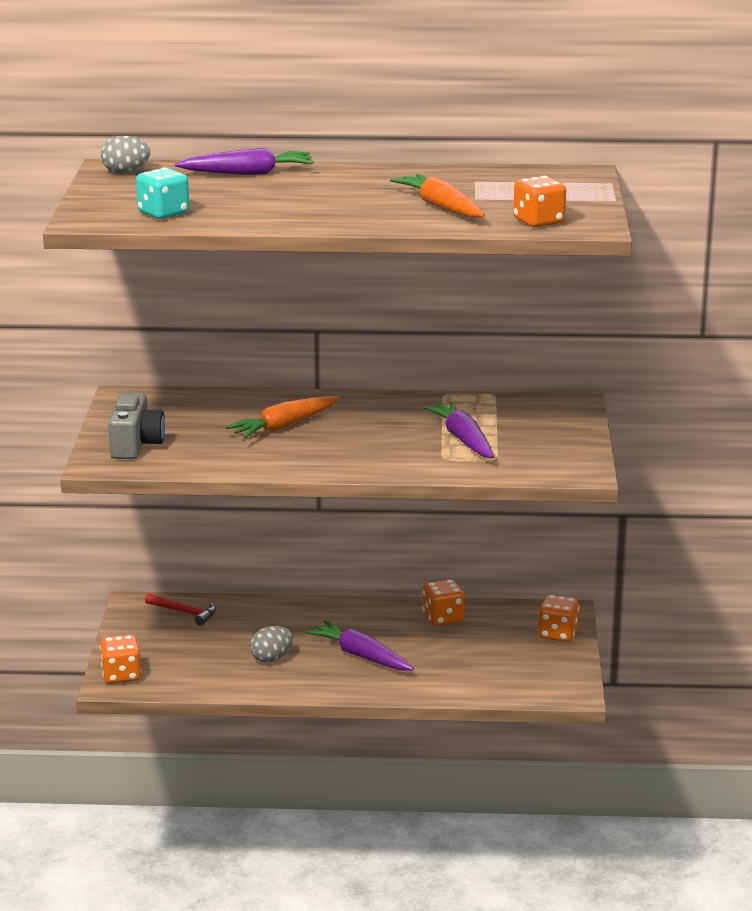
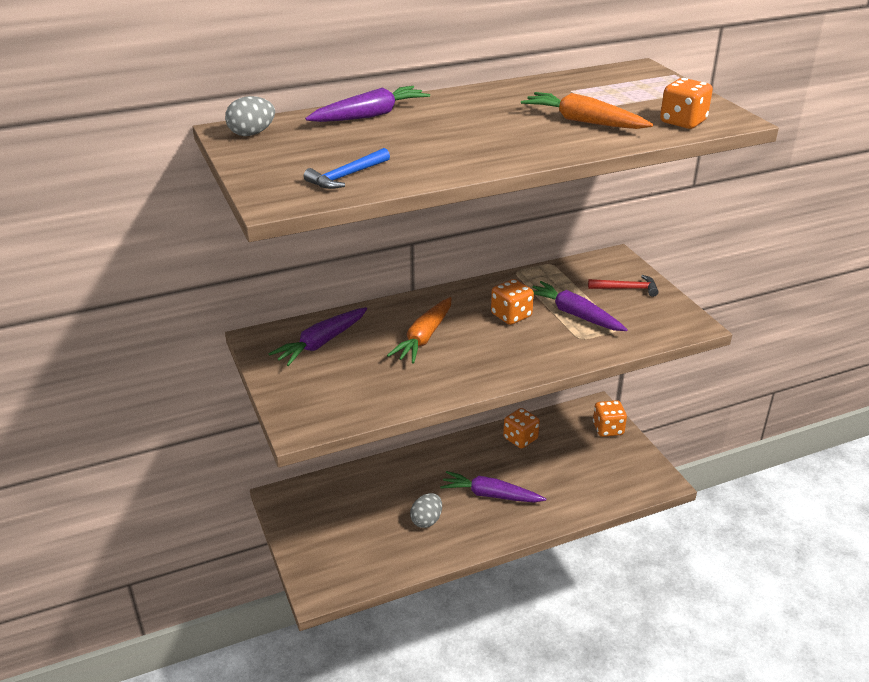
camera: 25 degrees left, 10 degrees up
(121, 675) = (319, 580): orange dice -> orange dice (511, 315)
(135, 445) = (315, 393): grey camera -> none
(163, 213) = (346, 176): turquoise dice -> blue hammer
(180, 411) = (321, 343): none -> purple carrot
(184, 612) = (325, 493): red hammer -> red hammer (627, 289)

